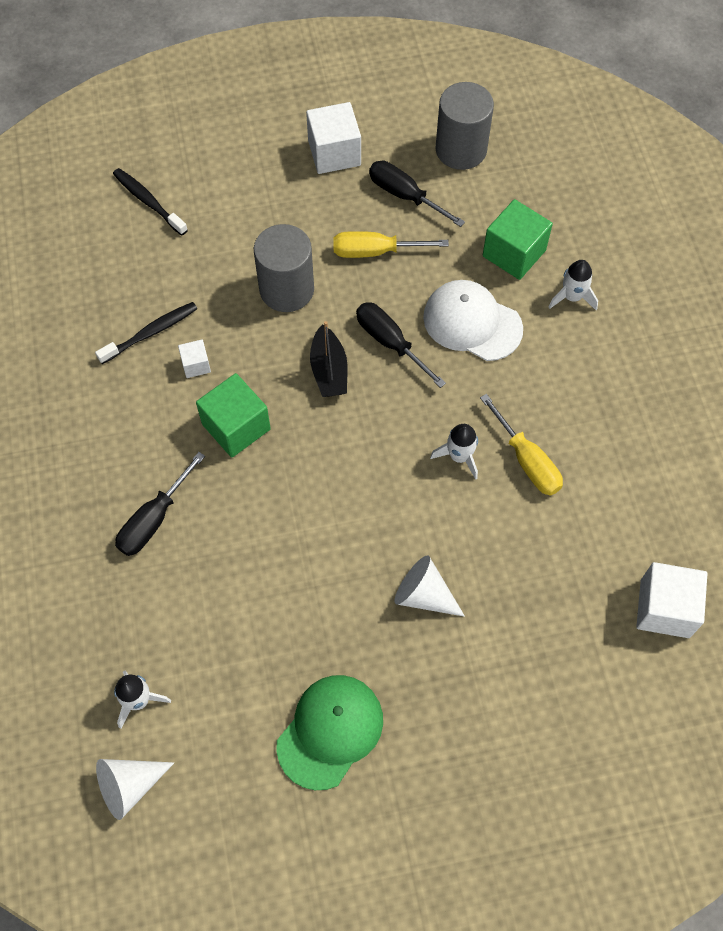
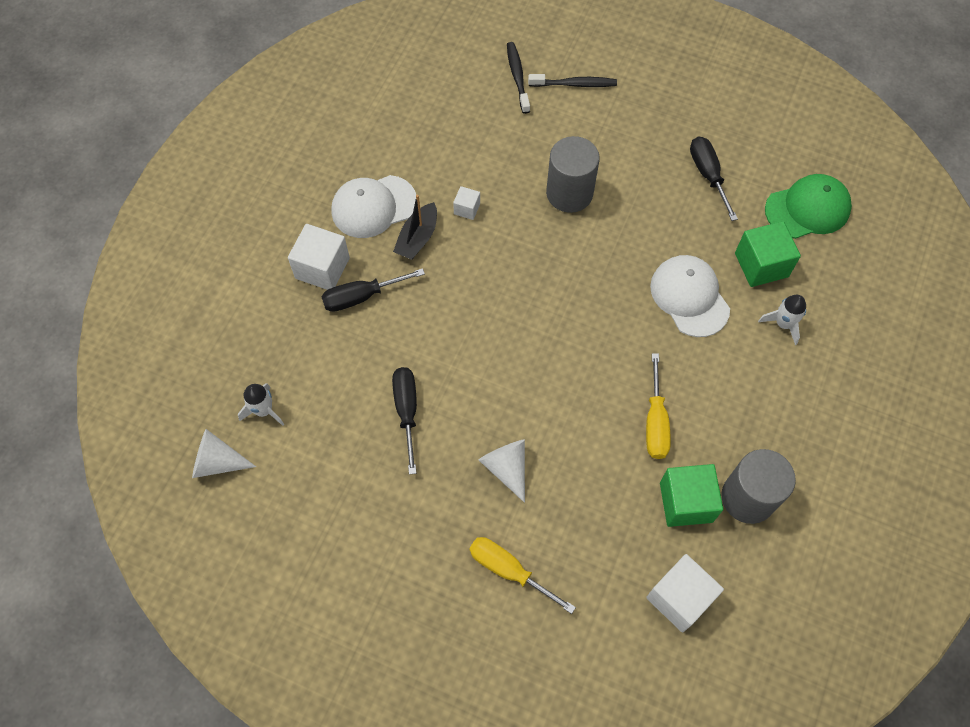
camera: 35 degrees right, 0 degrees up
(97, 420) = (373, 206): none -> white cap
(150, 333) = (452, 169): black toothbrush -> black toothbrush (574, 84)
(236, 427) = (463, 268): green cube -> green cube (686, 502)
(329, 370) = (557, 268): black boat -> black boat (417, 238)
(330, 731) = (372, 517): green cap -> green cap (808, 209)
(334, 153) = (677, 115): white cube -> white cube (322, 268)
(375, 251) = (655, 203): yellow screwdriver -> yellow screwdriver (509, 570)
(390, 343) = (617, 275): black screwdriver -> black screwdriver (407, 411)
(459, 456) = (606, 387): white rocket -> none
(461, 149) = (777, 165): grey cylinder -> grey cylinder (748, 497)

